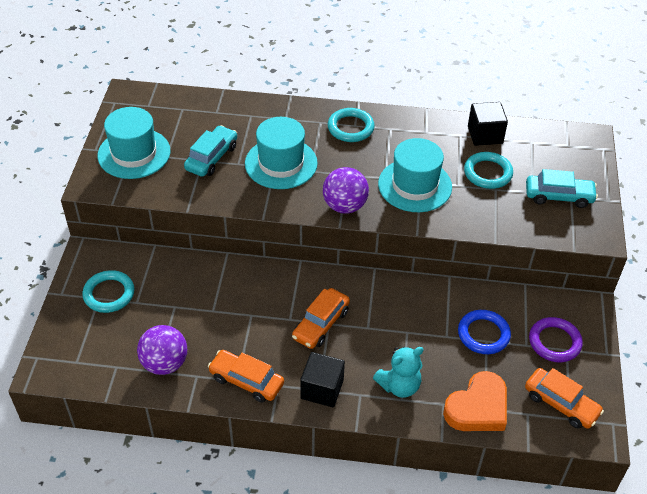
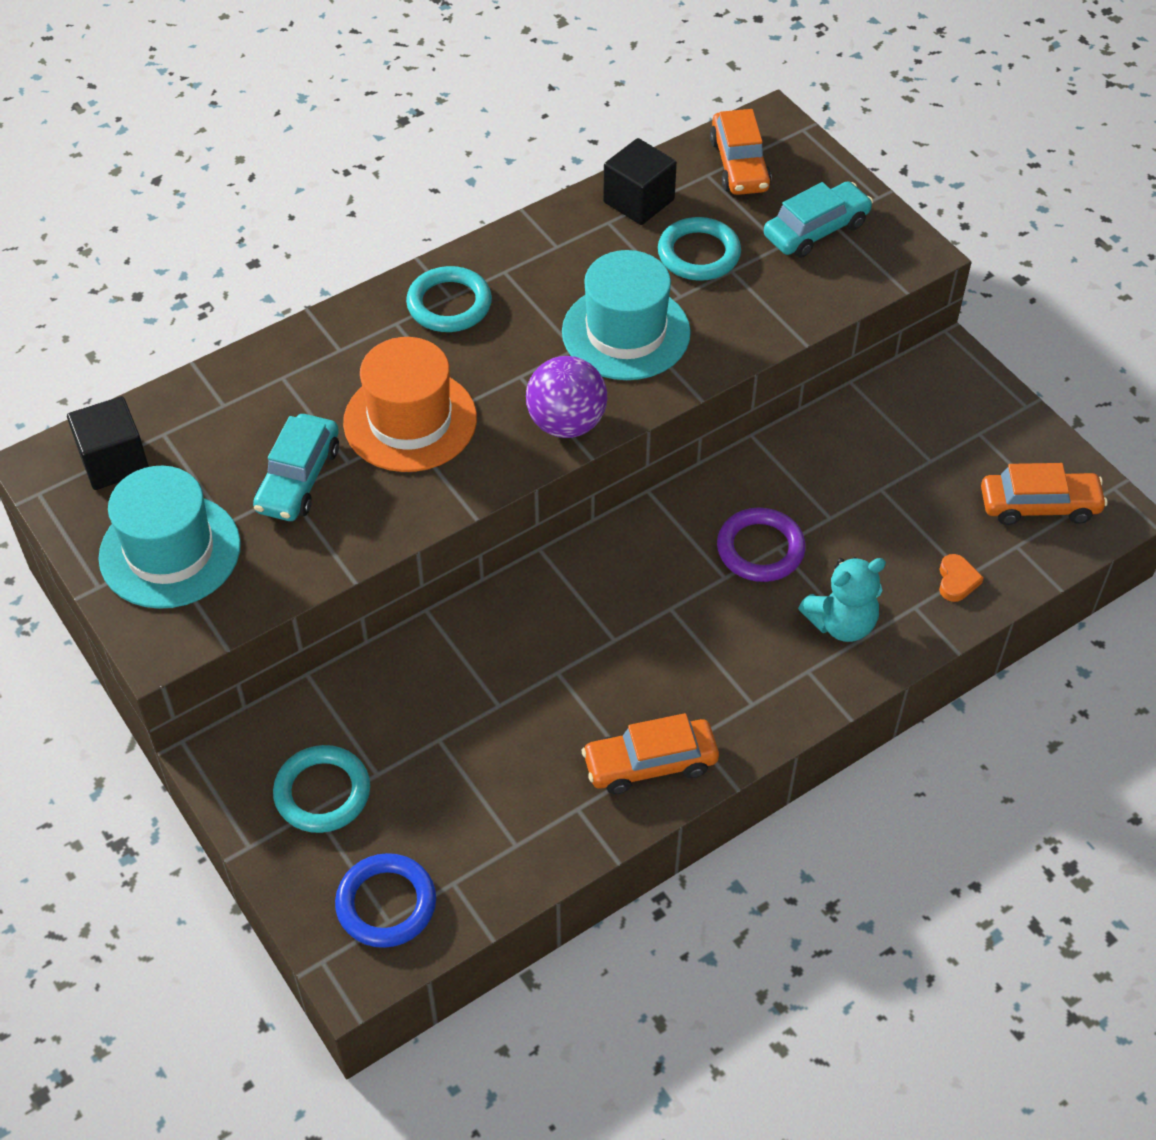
camera: 40 degrees left, 5 degrees up
(165, 363) = (516, 826): purple ball -> none
(211, 157) = (298, 478): turquoise car -> turquoise car turned 150 degrees counterclockwise
(281, 163) = (410, 420): turquoise hat -> orange hat
(321, 324) = (662, 616): orange car -> orange car (739, 164)
(322, 389) = (755, 700): black cube -> black cube (114, 461)
(399, 386) = (841, 623): turquoise teddy bear -> turquoise teddy bear turned 45 degrees clockwise
(478, 407) = (956, 581): orange heart -> orange heart, size x0.45
(483, 334) = (869, 483): blue ring -> blue ring (386, 904)
(554, 342) = (957, 433): purple ring -> purple ring (760, 549)

